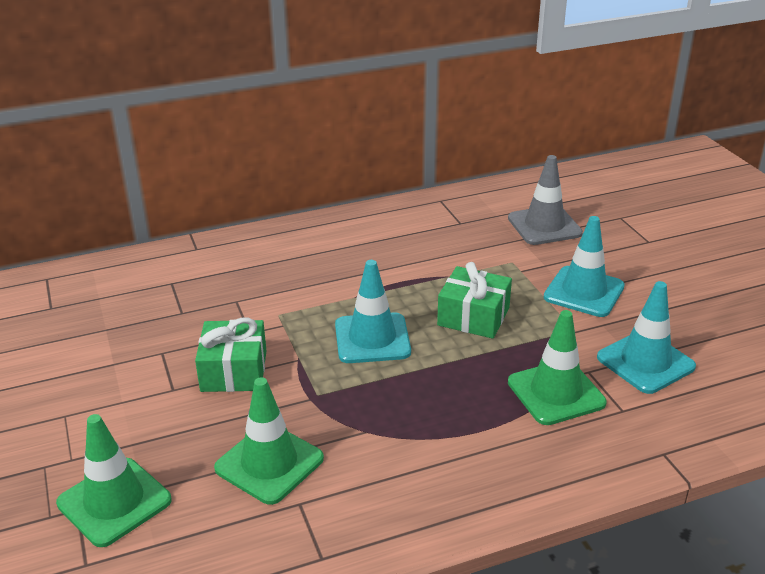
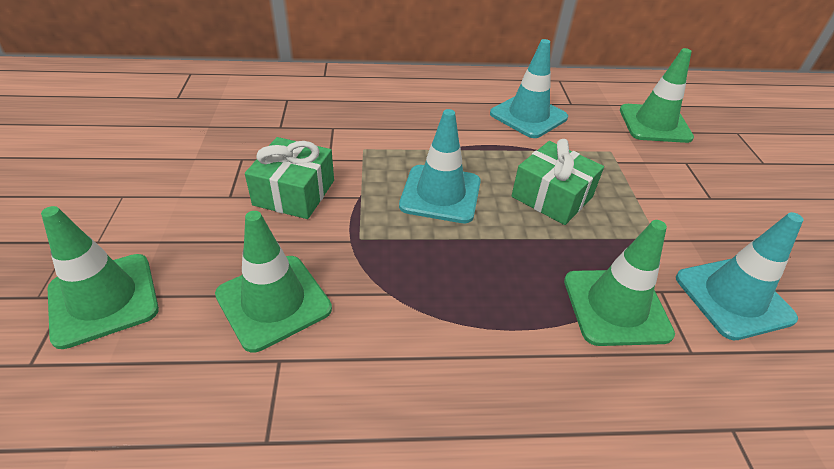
camera: 15 degrees right, 10 degrees up
(544, 226) = (654, 124): grey traffic cone -> green traffic cone
(584, 292) = (679, 199): turquoise traffic cone -> turquoise traffic cone (528, 116)

